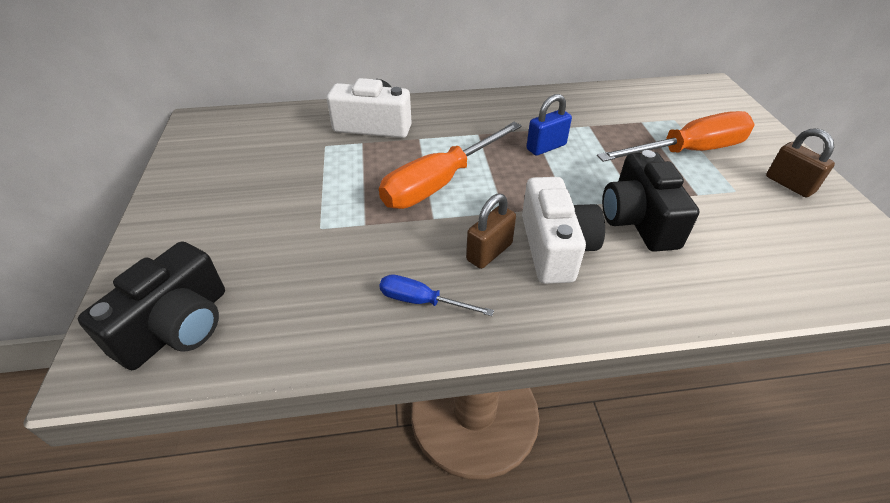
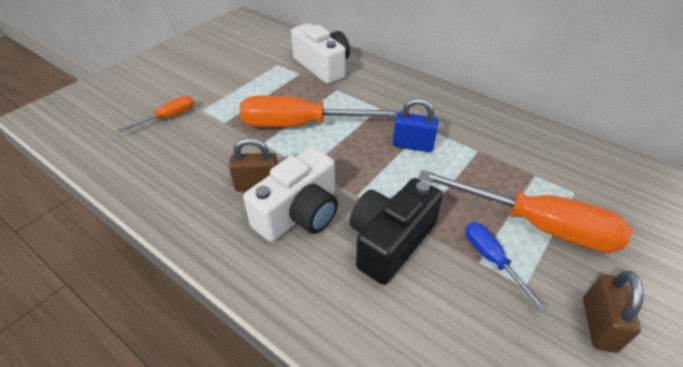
camera: 45 degrees right, 0 degrees up
(177, 326) = (82, 117): black camera -> none
(295, 257) = (168, 117): none -> orange screwdriver
(422, 301) = (180, 184): blue screwdriver -> blue screwdriver (492, 260)

